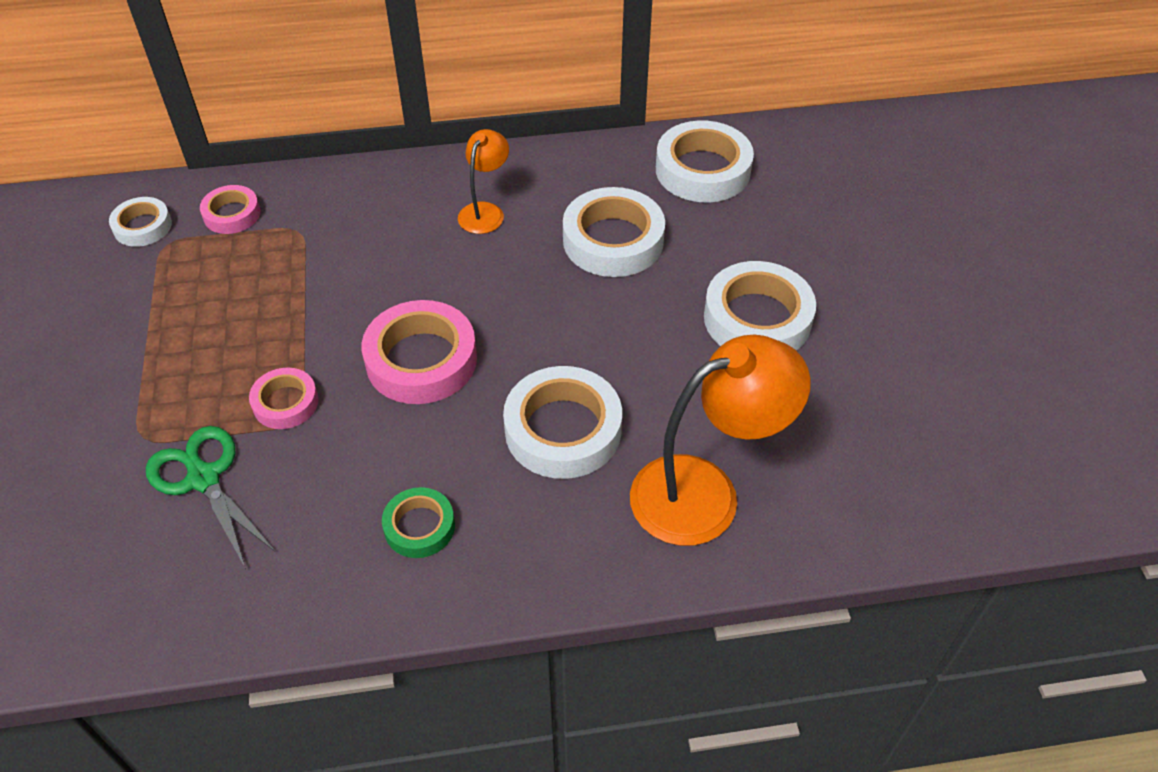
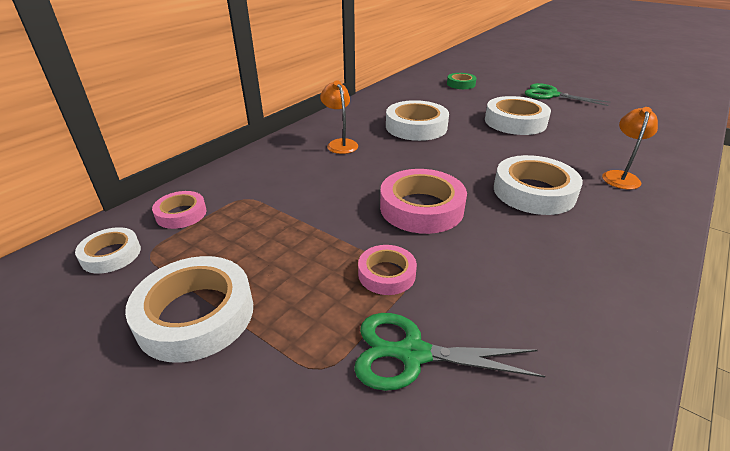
camera: 45 degrees left, 15 degrees down
(419, 526) = (567, 272): green tape -> green tape (461, 84)
(702, 170) = (405, 95): white tape -> white tape (196, 314)
(705, 492) = (620, 176): orange lamp -> orange lamp, size x0.53
(927, 306) = (551, 95): none -> green scissors

